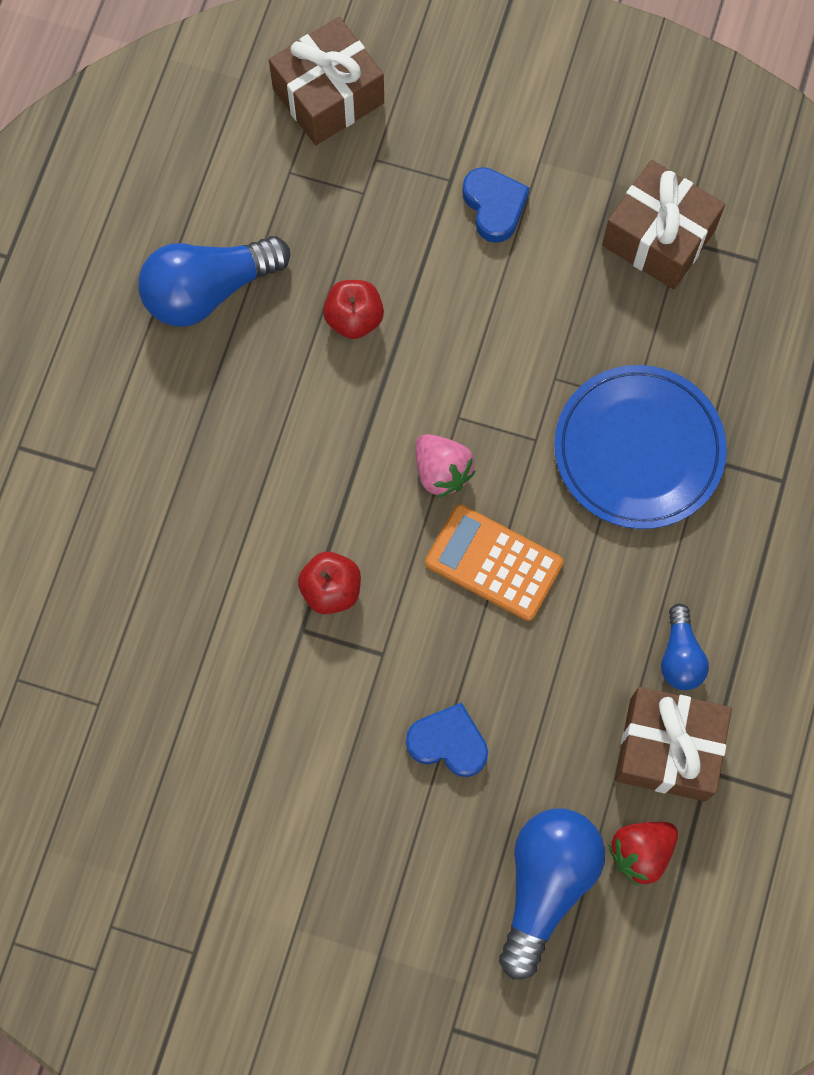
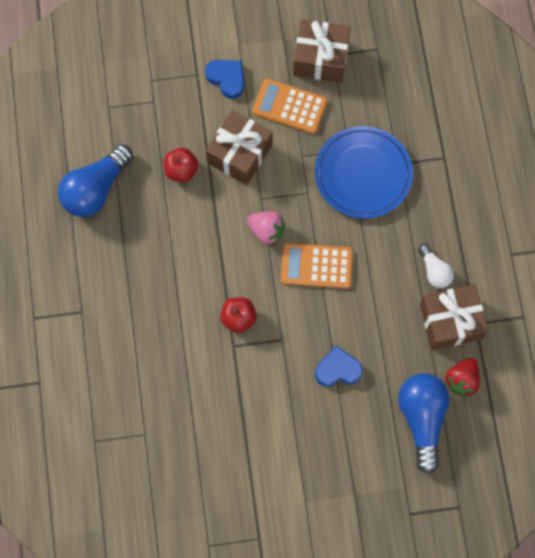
camera: 25 degrees left, 0 degrees up
(328, 96) = (109, 57): brown gift -> brown gift (239, 154)
(572, 292) = (289, 106): none -> orange calculator
(680, 656) = (434, 271): blue light bulb -> white light bulb

